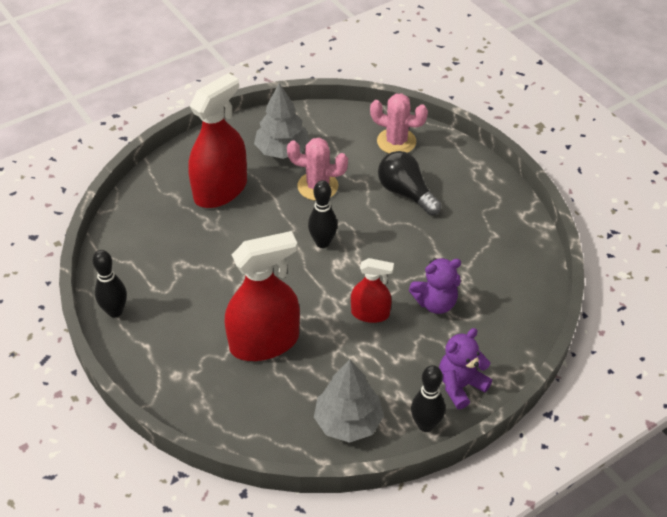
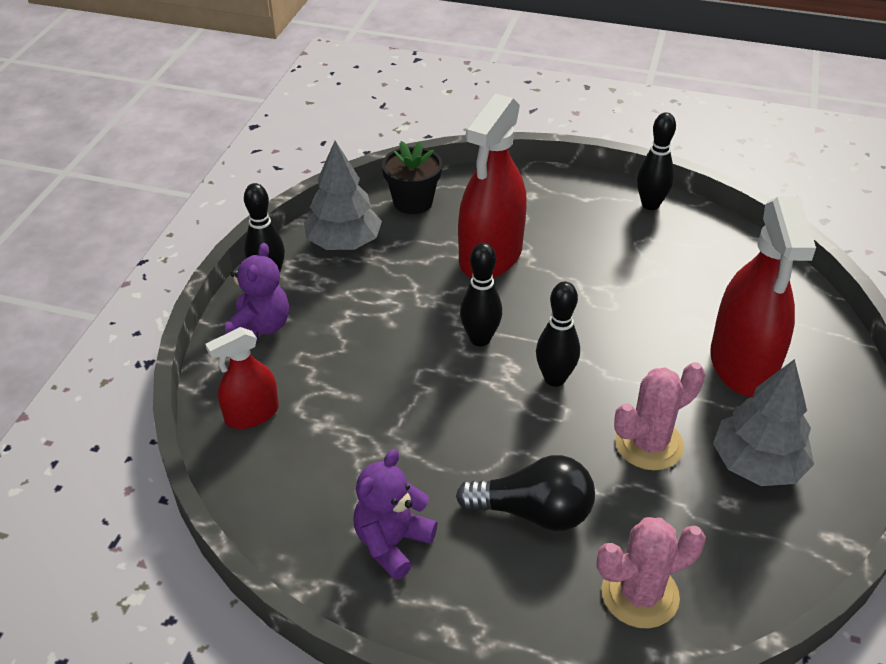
camera: 140 degrees right, 5 degrees down
(262, 428) = (413, 202): none -> black flower pot
(336, 290) = (480, 339): none -> black bowling pin
(370, 313) = (418, 338): red spray bottle -> red spray bottle (252, 414)
(435, 303) = (358, 391): purple teddy bear -> purple teddy bear (392, 543)

